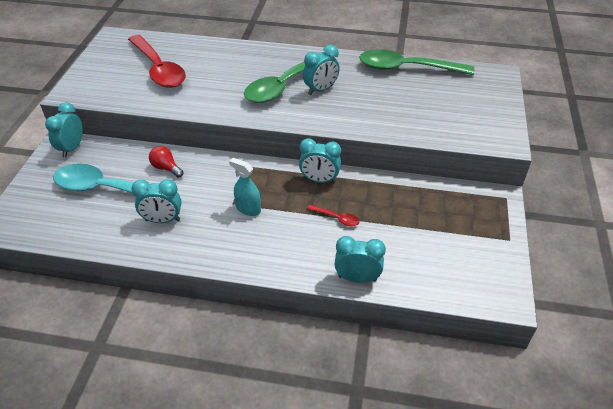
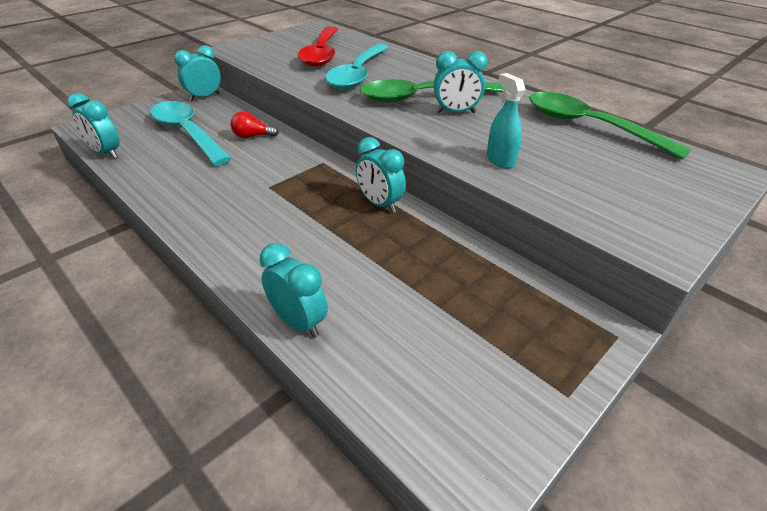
camera: 35 degrees right, 5 degrees down
(162, 220) = (193, 173): turquoise clock -> turquoise clock (106, 153)
(166, 168) = (252, 136): red light bulb -> red light bulb turned 75 degrees counterclockwise
(214, 81) = (358, 74): none -> turquoise spoon
(248, 209) = (276, 197): turquoise spray bottle -> turquoise spray bottle (500, 160)
(336, 218) = (353, 248): red spoon -> none

